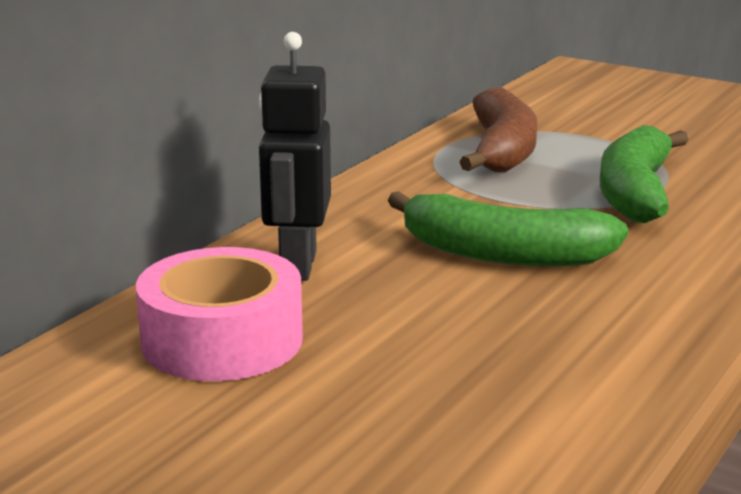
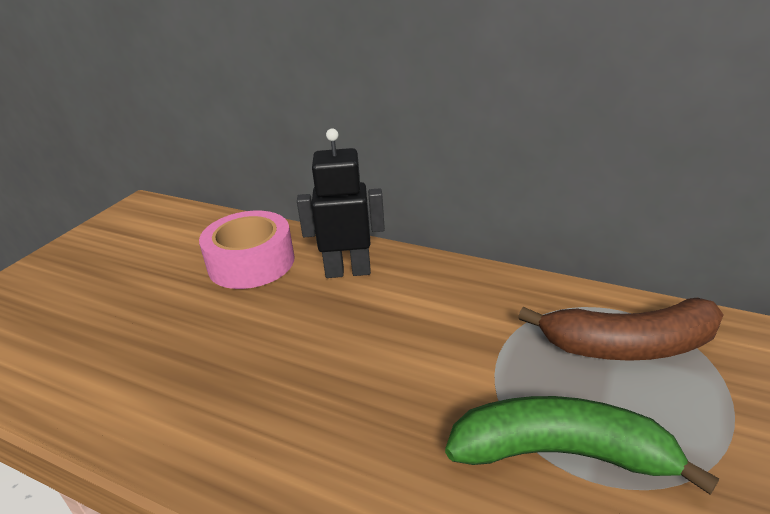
camera: 85 degrees right, 10 degrees up
(502, 254) = (381, 361): green banana -> none

